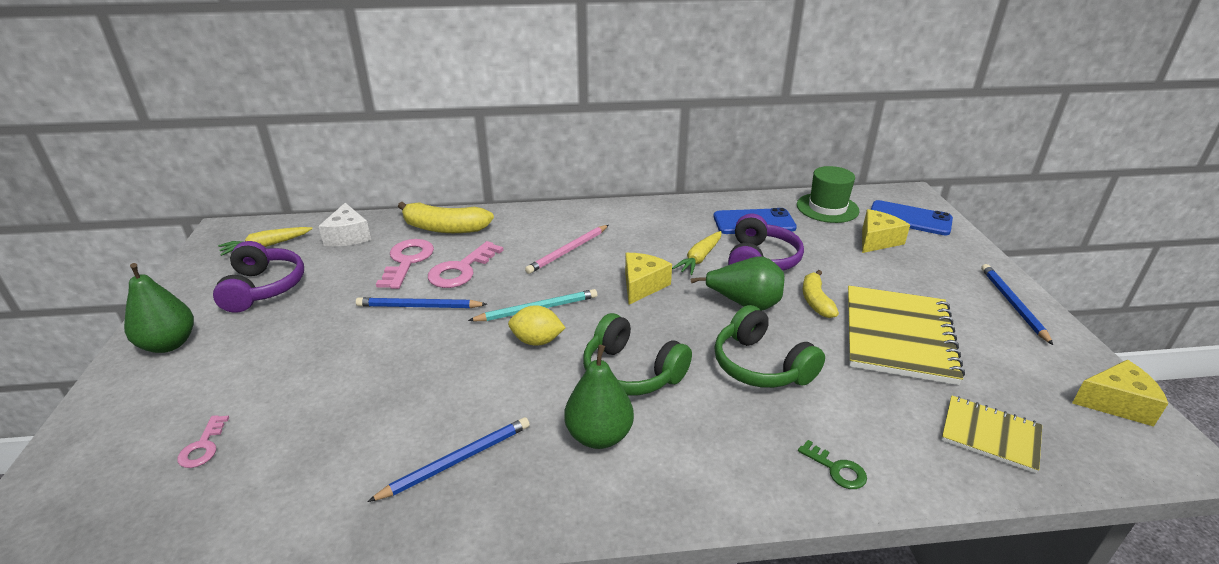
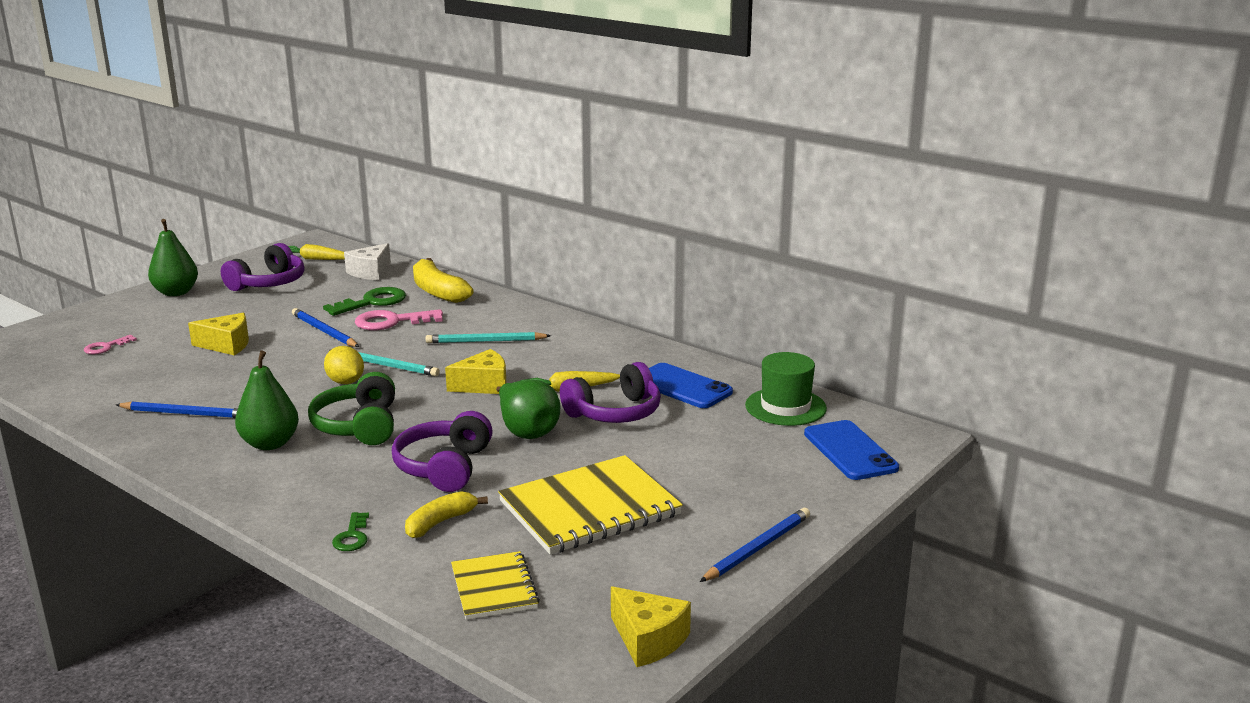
camera: 45 degrees right, 10 degrees down
(407, 261) = (372, 302): pink key -> green key
(568, 251) = (485, 341): pink pencil -> turquoise pencil
(761, 365) = (445, 467): green headphones -> purple headphones
(816, 301) = (586, 457): yellow banana -> yellow banana (440, 522)
(877, 240) = (762, 449): yellow cheese -> yellow cheese (227, 345)

